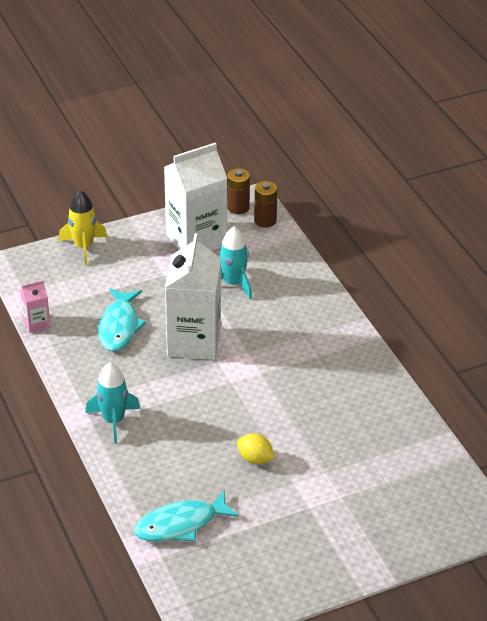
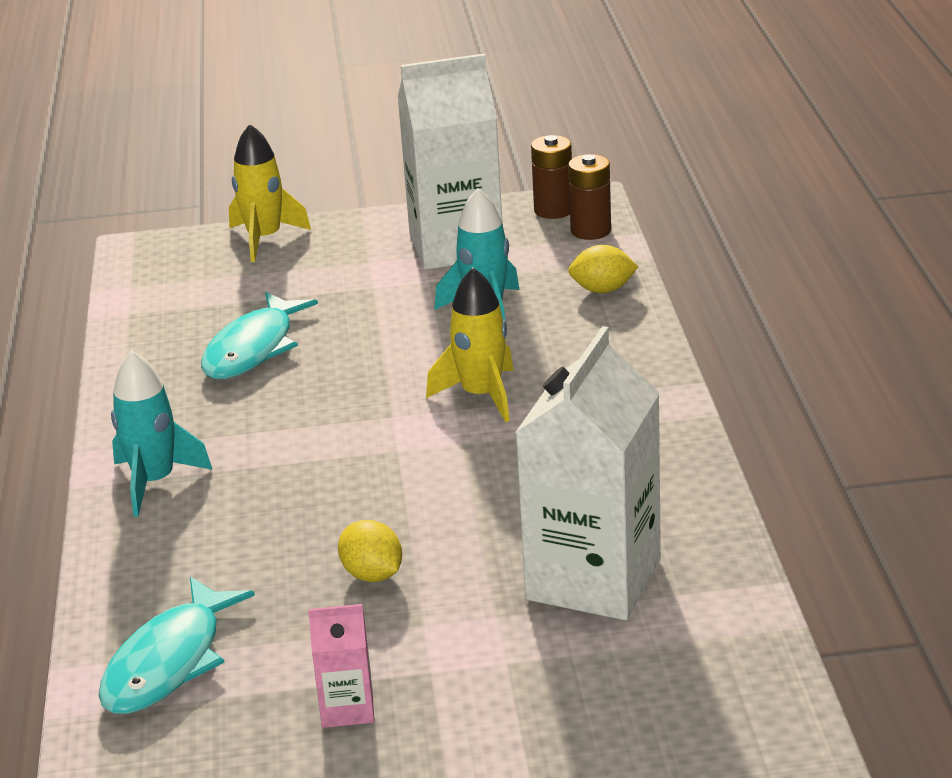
camera: 20 degrees right, 10 degrees down
(36, 323) = (120, 330): pink carton -> pink carton (347, 708)
(181, 524) = (169, 662): turquoise fish -> turquoise fish turned 60 degrees counterclockwise
(194, 342) = (367, 384): white carton -> white carton (593, 579)
(257, 341) = (481, 395): none -> yellow rocket
(289, 262) = (603, 290): none -> yellow lemon

